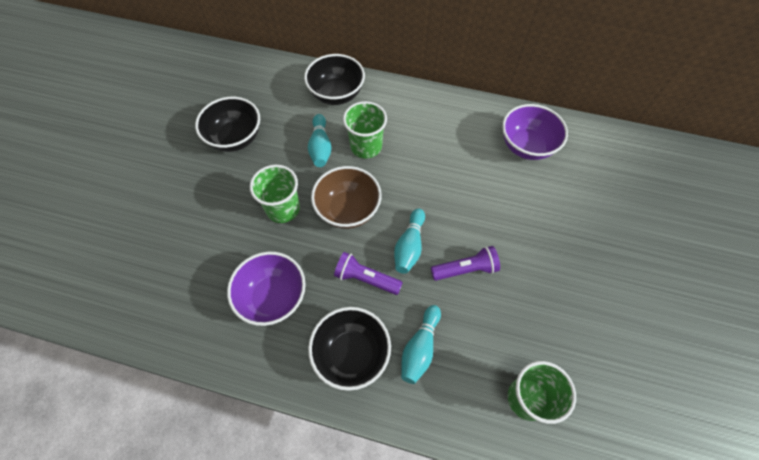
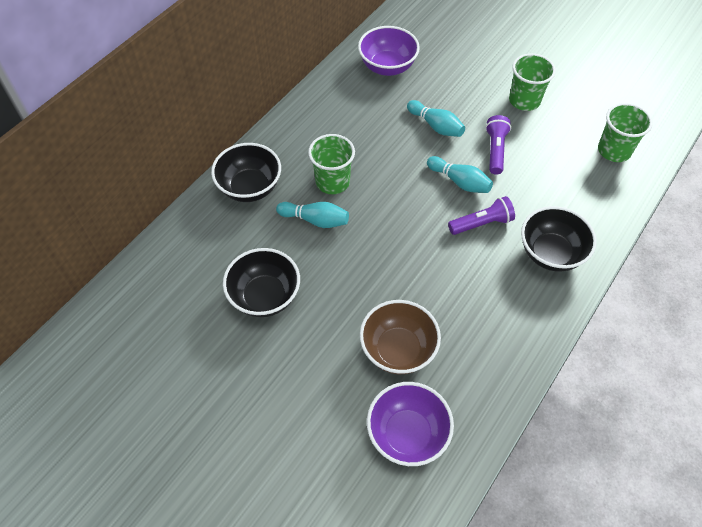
camera: 70 degrees left, 5 degrees down
(273, 297) = (478, 302): purple bowl -> purple bowl (407, 434)
(283, 209) = (379, 271): green cup -> green cup (524, 100)
(348, 210) = (402, 217): brown bowl -> brown bowl (398, 350)
(365, 279) = (481, 223): purple flashlight -> purple flashlight turned 150 degrees counterclockwise
(420, 348) = (557, 204): turquoise bowling pin -> turquoise bowling pin (436, 126)

